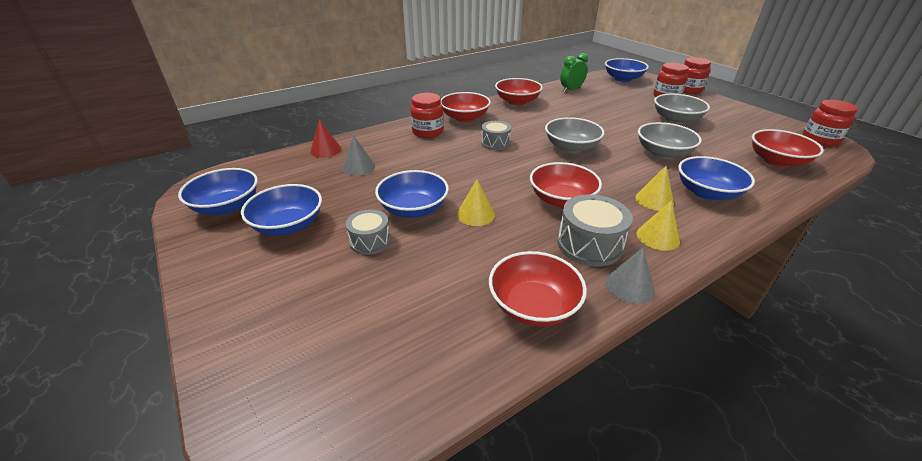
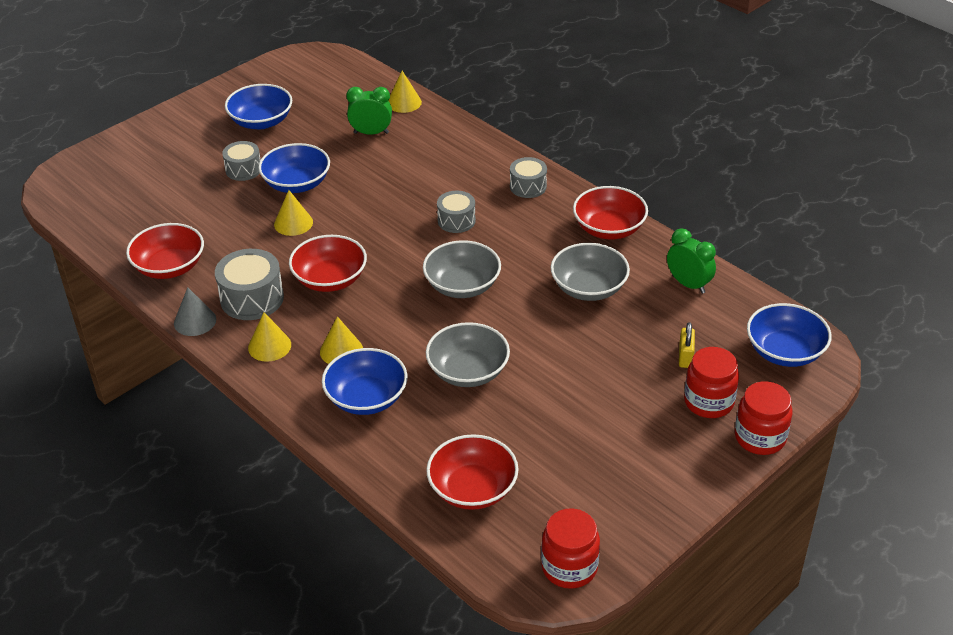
camera: 80 degrees right, 5 degrees up
(227, 206) = (285, 81): blue bowl -> none
(325, 150) = (404, 102): red cone -> yellow cone
(358, 167) = (371, 133): grey cone -> green clock
(427, 132) = (472, 163): red jar -> none
(465, 118) = (528, 186): red bowl -> grey drum
(632, 97) = (685, 357): none -> yellow padlock
(676, 119) = (598, 400): grey bowl -> grey bowl (588, 288)

